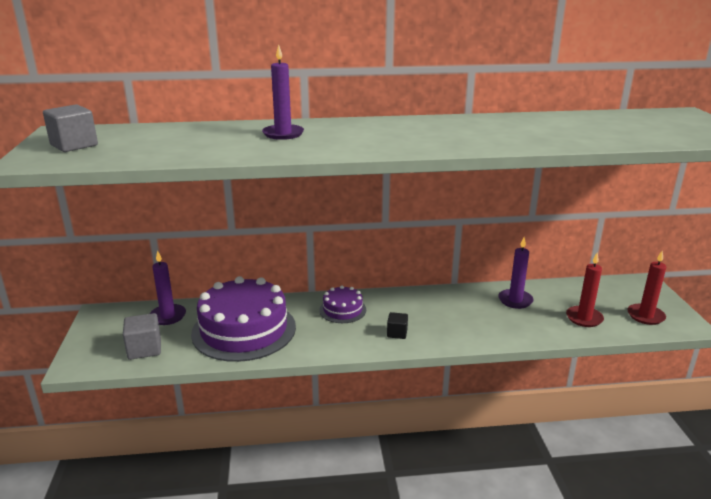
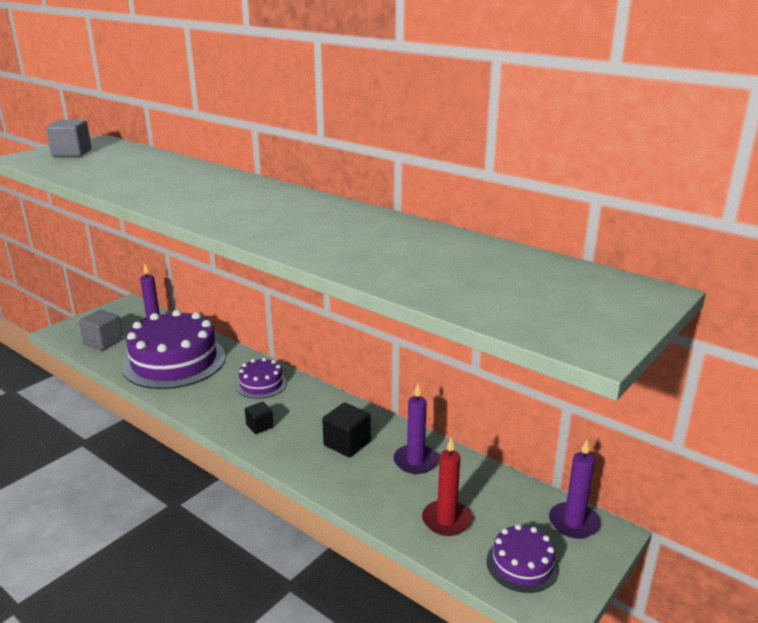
camera: 45 degrees right, 0 degrees up
(283, 134) = (194, 182): purple candle -> purple candle (573, 523)
(465, 312) = (347, 443): none -> black cube
(645, 316) = (522, 564): red candle -> purple cake

